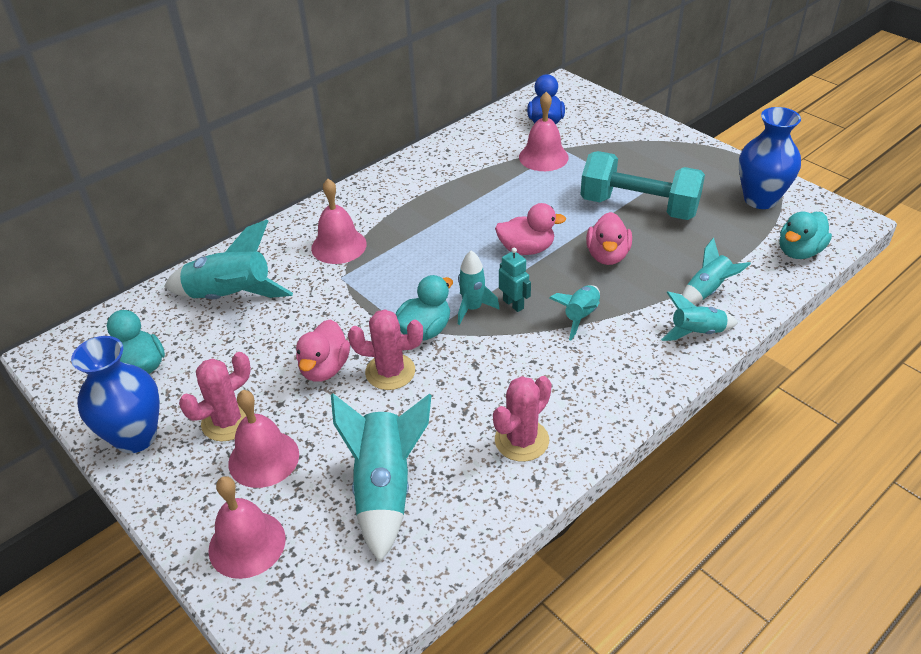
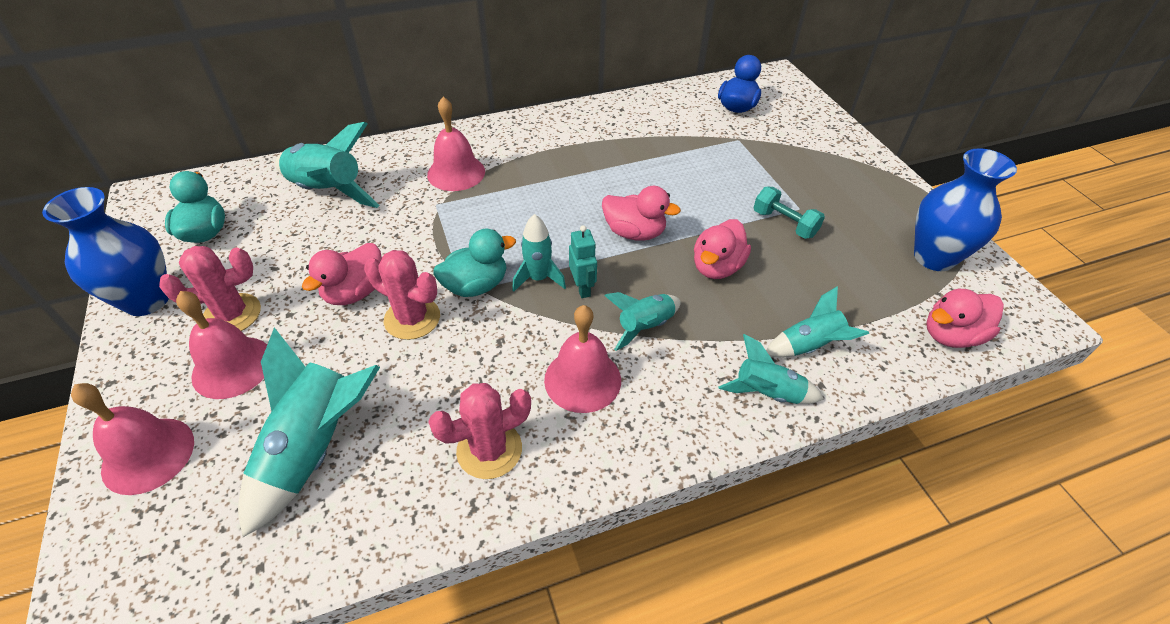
camera: 20 degrees right, 5 degrees up
(543, 157) = (713, 142): pink bell -> pink bell (582, 380)
(638, 207) = (784, 224): turquoise dumbbell -> turquoise dumbbell, size x0.49
(799, 251) = (951, 335): turquoise duck -> pink duck

